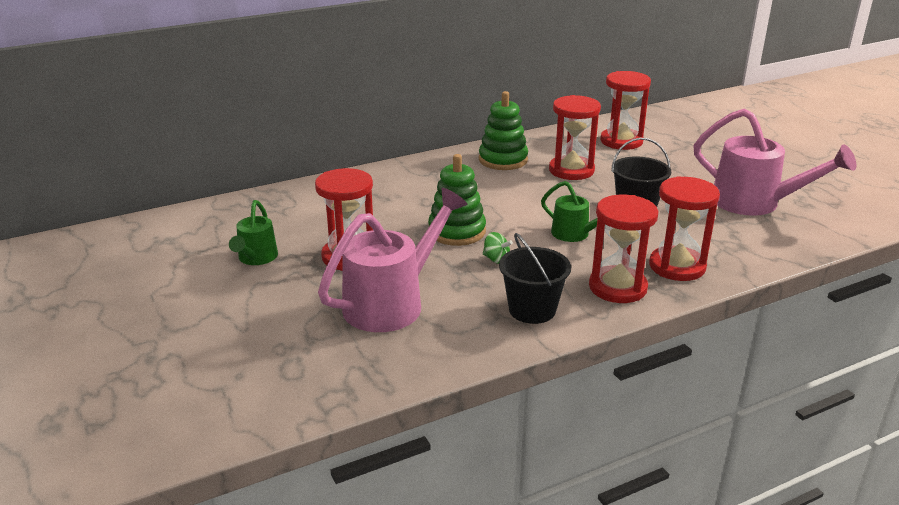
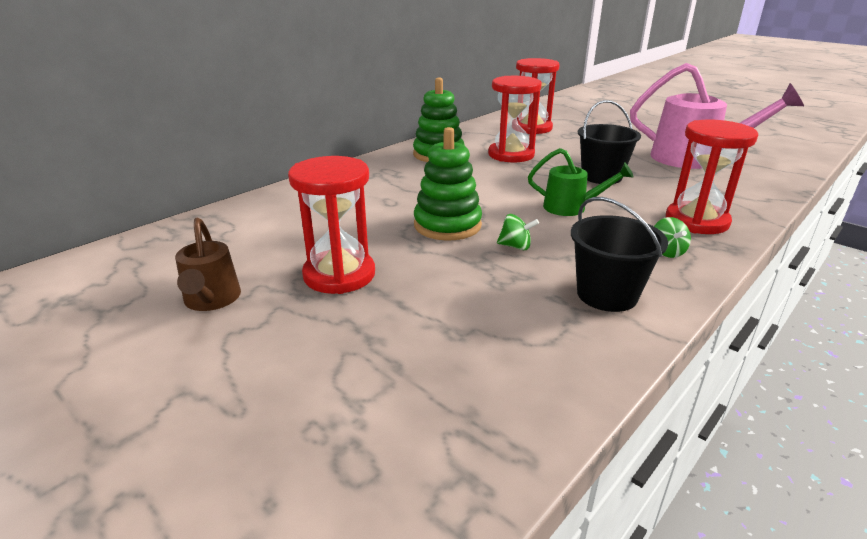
camera: 20 degrees left, 0 degrees up
(256, 258) = (211, 300): green watering can -> brown watering can
(392, 303) = (436, 322): pink watering can -> none
(617, 287) = (667, 252): red hourglass -> green spinning top

